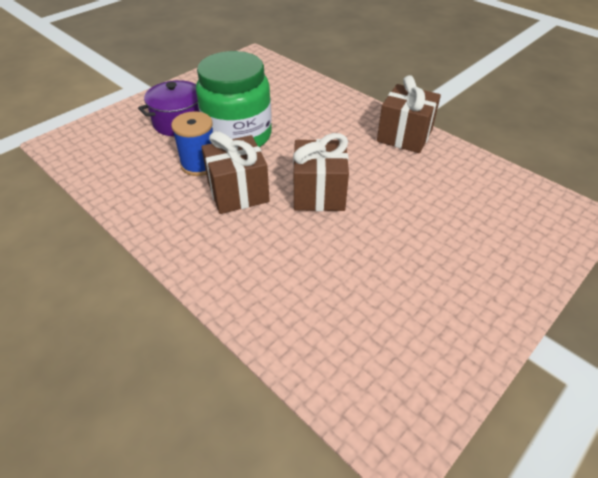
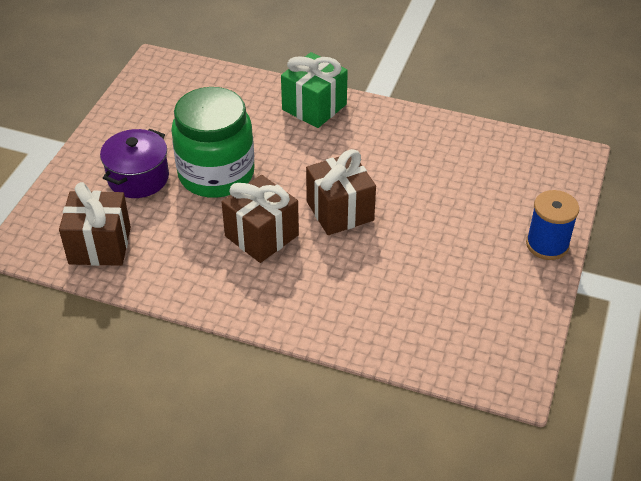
camera: 25 degrees left, 0 degrees up
(199, 164) = (200, 219): blue spool -> blue spool (547, 244)
(350, 110) = (314, 107): none -> green gift
(404, 136) = (385, 122): brown gift -> brown gift (100, 245)

